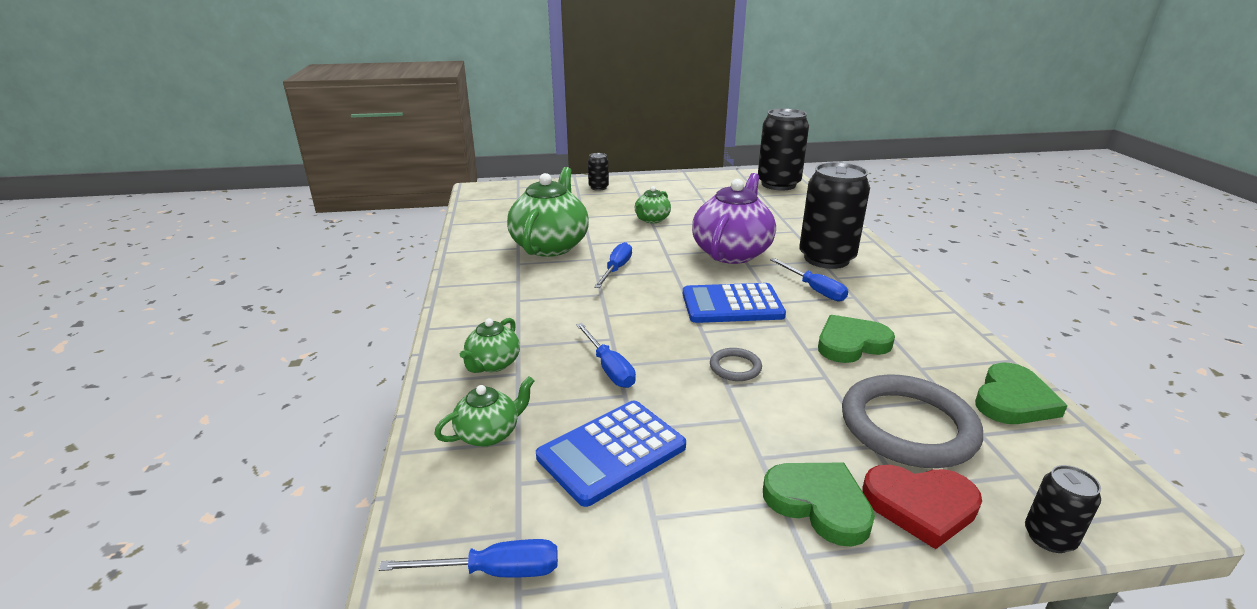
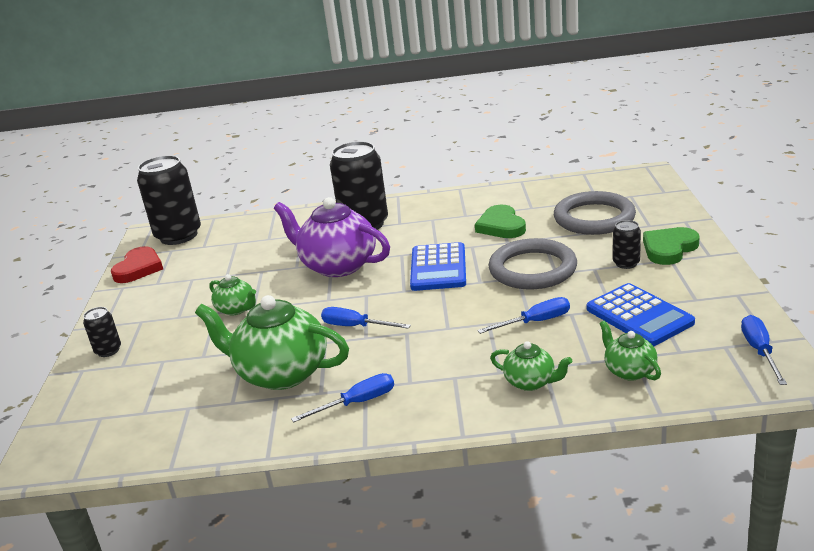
camera: 80 degrees left, 0 degrees up
(735, 367) = (532, 269): grey ring -> grey ring, size x2.22
(814, 289) = (418, 233): blue screwdriver -> blue screwdriver (357, 403)
(920, 506) = (662, 222): red heart -> red heart (139, 268)
(1013, 400) = (564, 187): green heart -> none
(1049, 537) = (675, 196): black can -> black can (626, 263)

